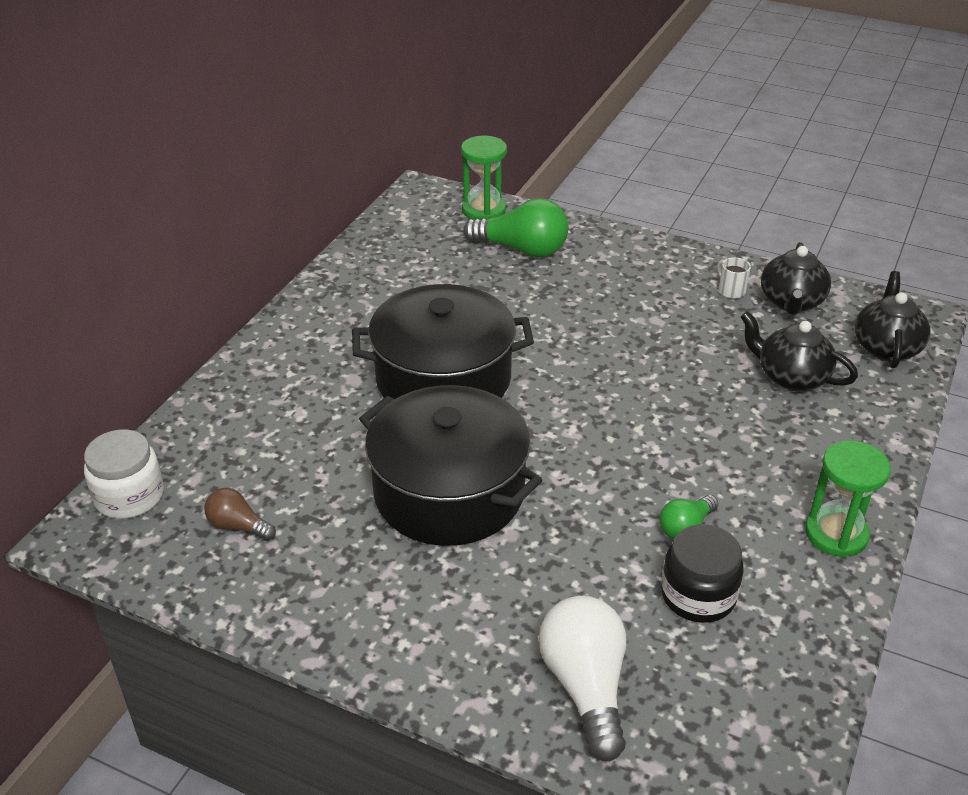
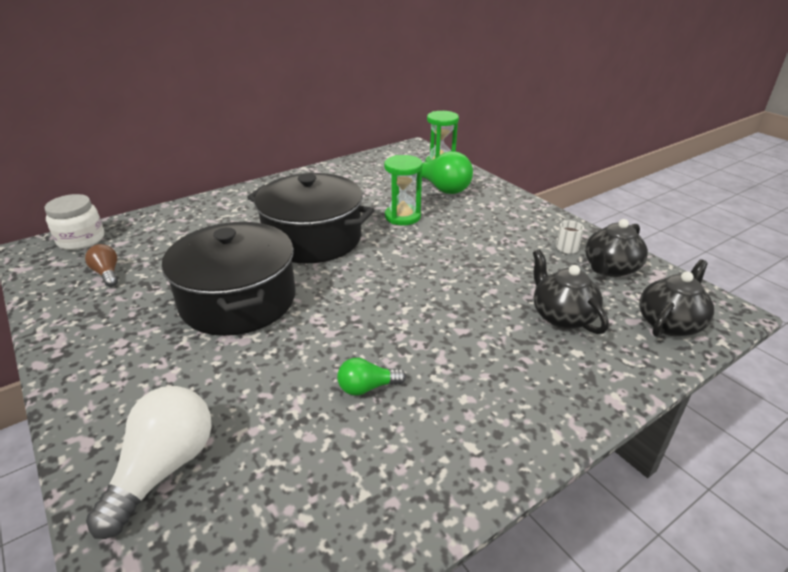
camera: 30 degrees right, 5 degrees down
(698, 595) = (321, 442): black jar -> none
(836, 534) = (487, 447): green hourglass -> green hourglass (402, 217)

